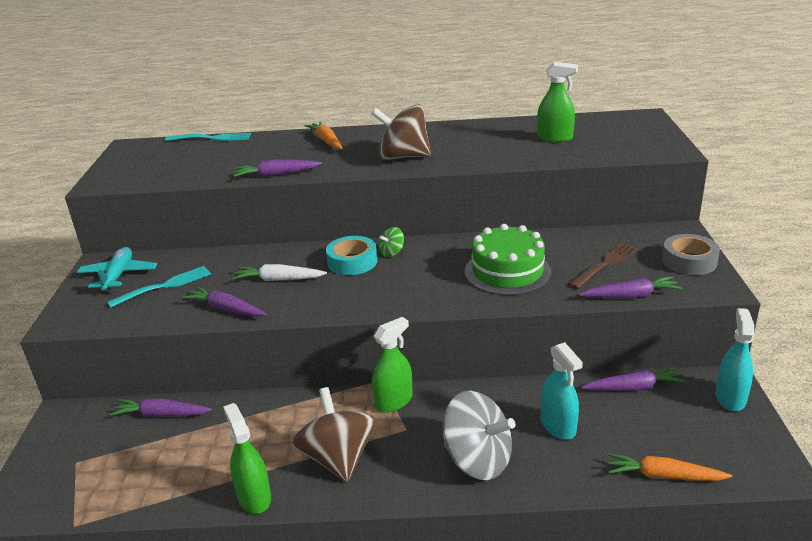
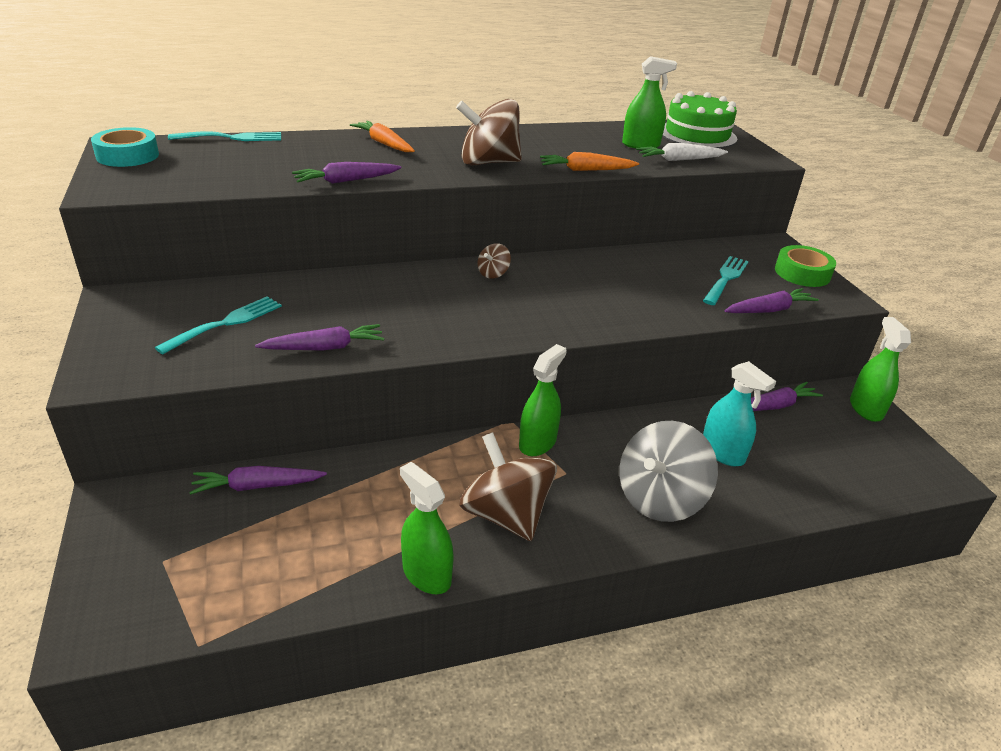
camera: 20 degrees left, 5 degrees up
(118, 275) = (152, 313): turquoise plane -> none
(226, 309) = (324, 348): purple carrot -> purple carrot turned 150 degrees clockwise
(279, 279) = (374, 309): white carrot -> white carrot (679, 160)
(352, 262) = (452, 285): turquoise tape -> turquoise tape (127, 155)
(392, 252) = (493, 273): green spinning top -> brown spinning top
(477, 460) = (660, 498): grey spinning top -> grey spinning top turned 120 degrees clockwise
(507, 271) = (631, 290): green cake -> green cake (697, 134)
(605, 264) = (726, 279): brown fork -> turquoise fork
(663, 476) = (847, 493): orange carrot -> orange carrot (586, 170)
(689, 261) = (802, 273): grey tape -> green tape
(730, 398) = (865, 408): turquoise spray bottle -> green spray bottle

